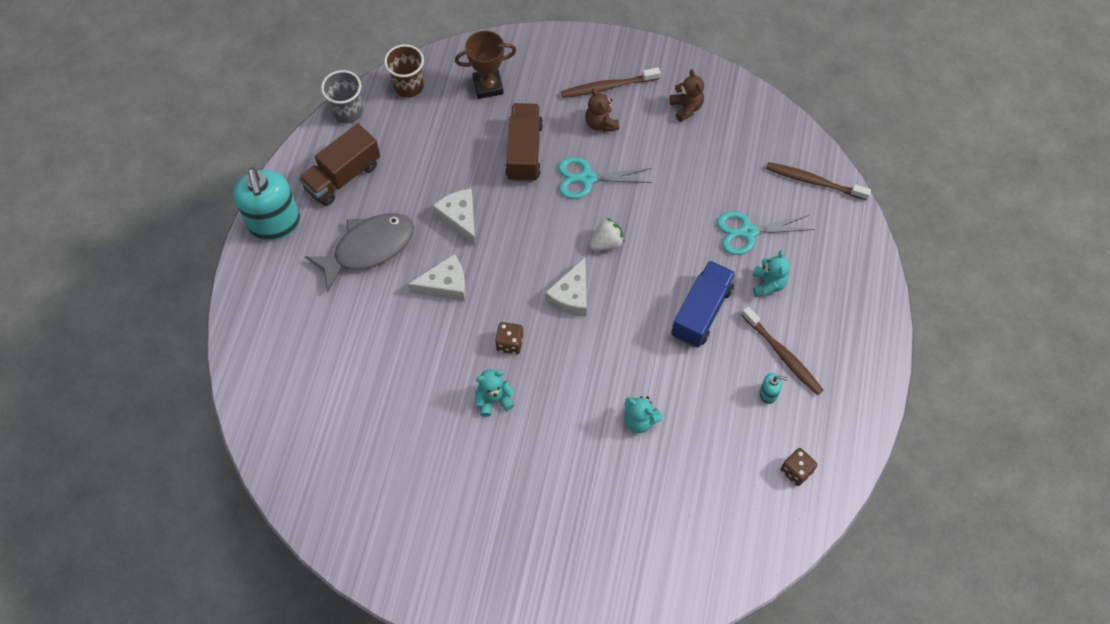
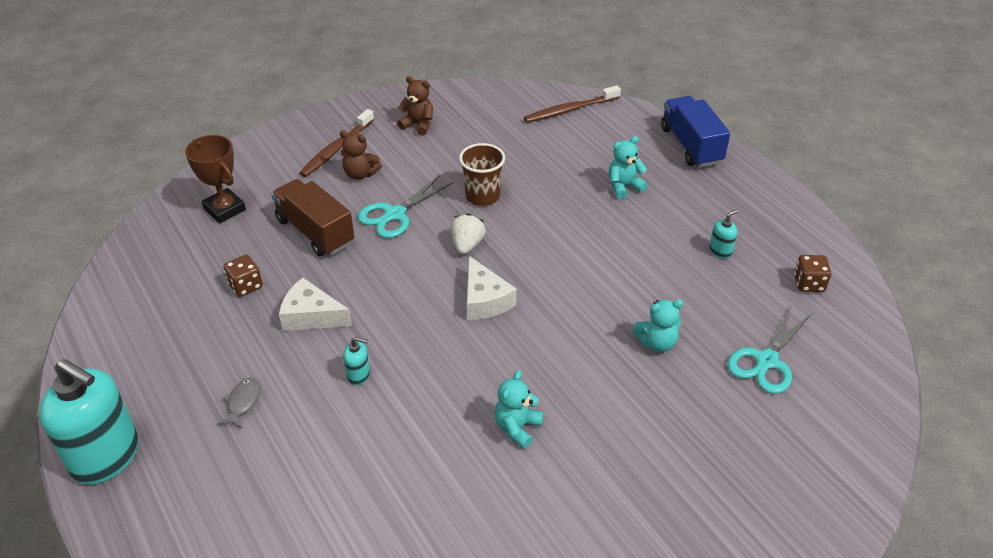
camera: 45 degrees left, 20 degrees down
(342, 176) = (145, 365): brown truck -> none
(348, 112) = (94, 312): grey cup -> none
(368, 248) = (243, 402): grey fish -> grey fish, size x0.42
(408, 86) = (141, 255): brown cup -> brown cup (482, 196)
(445, 285) = (359, 375): white cheese -> turquoise soap dispenser
(488, 86) = (224, 209): brown trophy -> brown trophy turned 75 degrees counterclockwise
(509, 343) = (476, 373): brown dice -> brown dice (245, 286)
(701, 312) = (601, 236): blue truck -> blue truck (691, 145)
(748, 232) = (566, 166): turquoise scissors -> turquoise scissors (766, 361)
(768, 284) = (624, 187): turquoise teddy bear -> turquoise teddy bear turned 75 degrees counterclockwise
(783, 355) = (695, 220): brown toothbrush -> none

